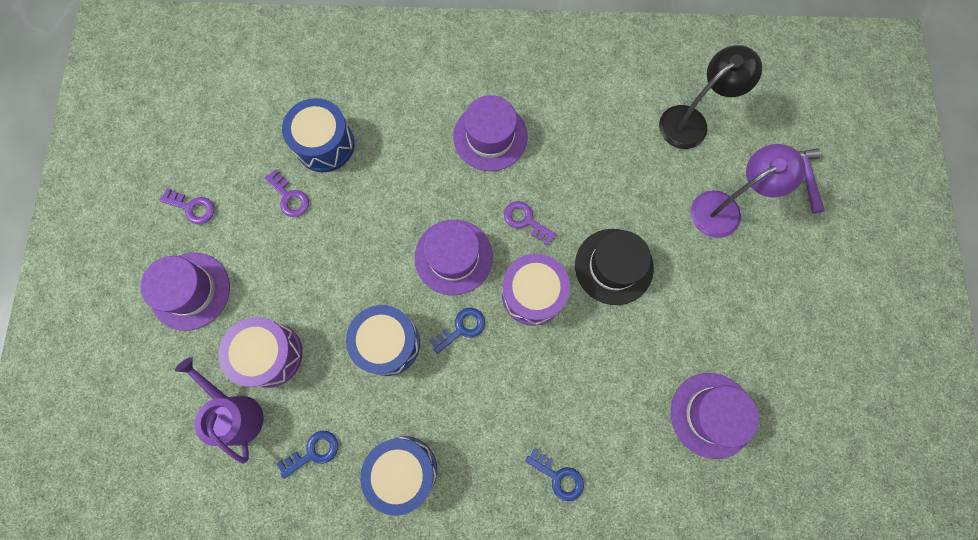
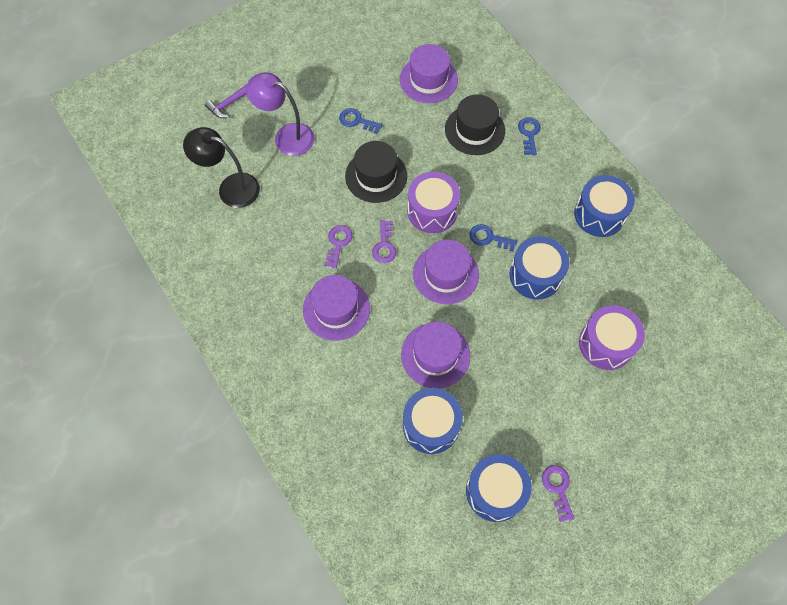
camera: 125 degrees left, 10 degrees down
(190, 291) = (614, 435): purple hat -> purple hat (435, 355)
(233, 157) = (495, 491): none -> blue drum
(236, 414) = (658, 336): purple watering can -> none
(289, 197) = (492, 419): purple key -> purple key (338, 243)
(313, 452) = (636, 272): blue key -> blue key (357, 121)
(605, 416) = (474, 130): none -> black hat

